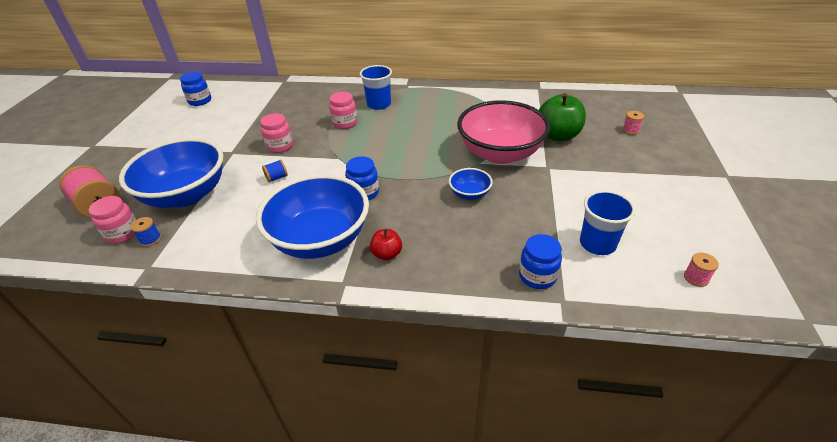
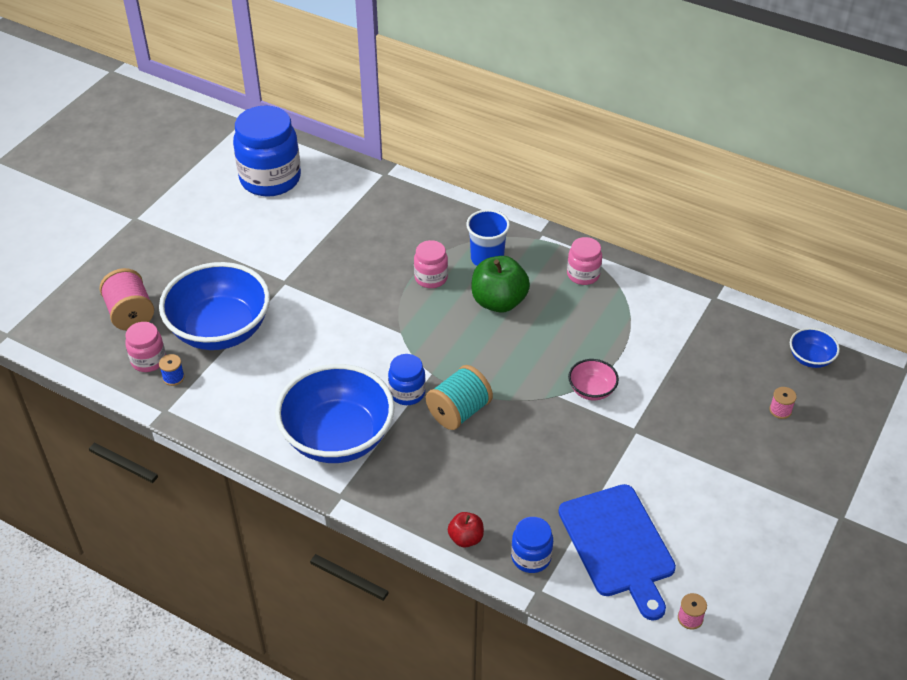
camera: 20 degrees right, 5 degrees up
(200, 101) = (270, 179): blue jar -> blue jar, size x2.00
(277, 178) = (321, 338): blue spool -> none
(280, 146) = (341, 291): pink jar -> pink jar (583, 275)
(387, 254) = (396, 478): red apple -> red apple (466, 538)
(412, 193) = (459, 412): none -> turquoise spool
(469, 194) = (521, 435): blue bowl -> blue bowl (810, 358)
(500, 153) = (591, 390): pink bowl -> pink bowl, size x0.44
(558, 135) = (681, 387): green apple -> green apple (499, 302)
(597, 244) = (618, 545): blue cup -> blue cutting board

